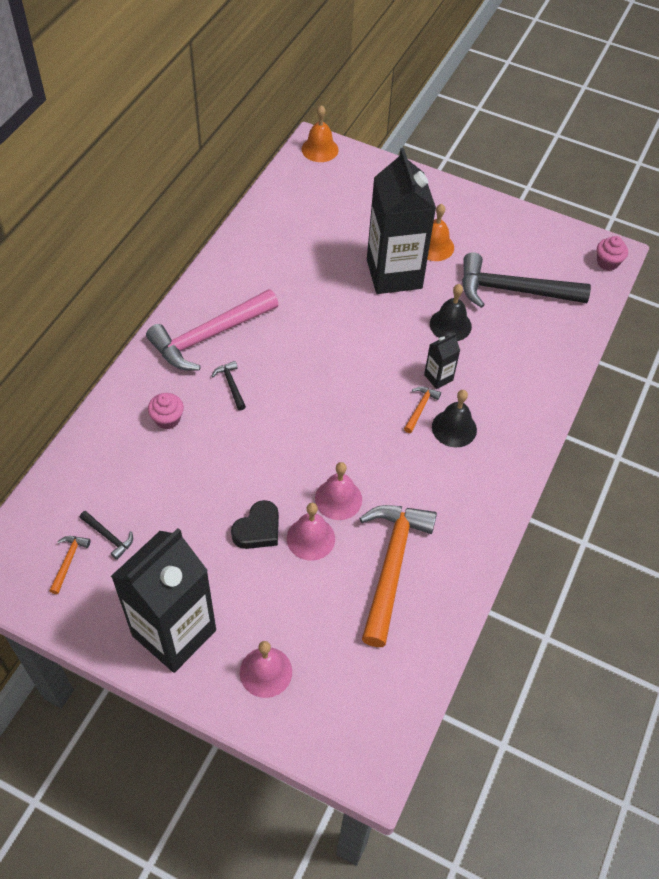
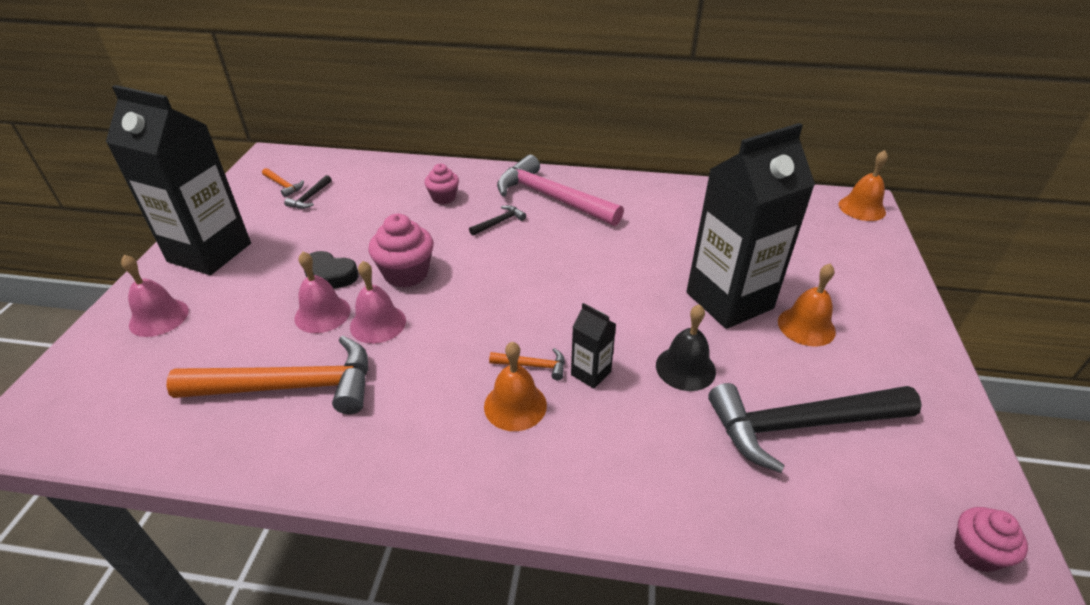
camera: 75 degrees right, 15 degrees down
(68, 561) = (283, 185): orange hammer -> orange hammer turned 45 degrees clockwise
(279, 469) = (406, 273): none -> pink cupcake
(454, 428) = (515, 405): black bell -> orange bell
(513, 290) = (800, 425): black hammer -> black hammer turned 90 degrees counterclockwise

